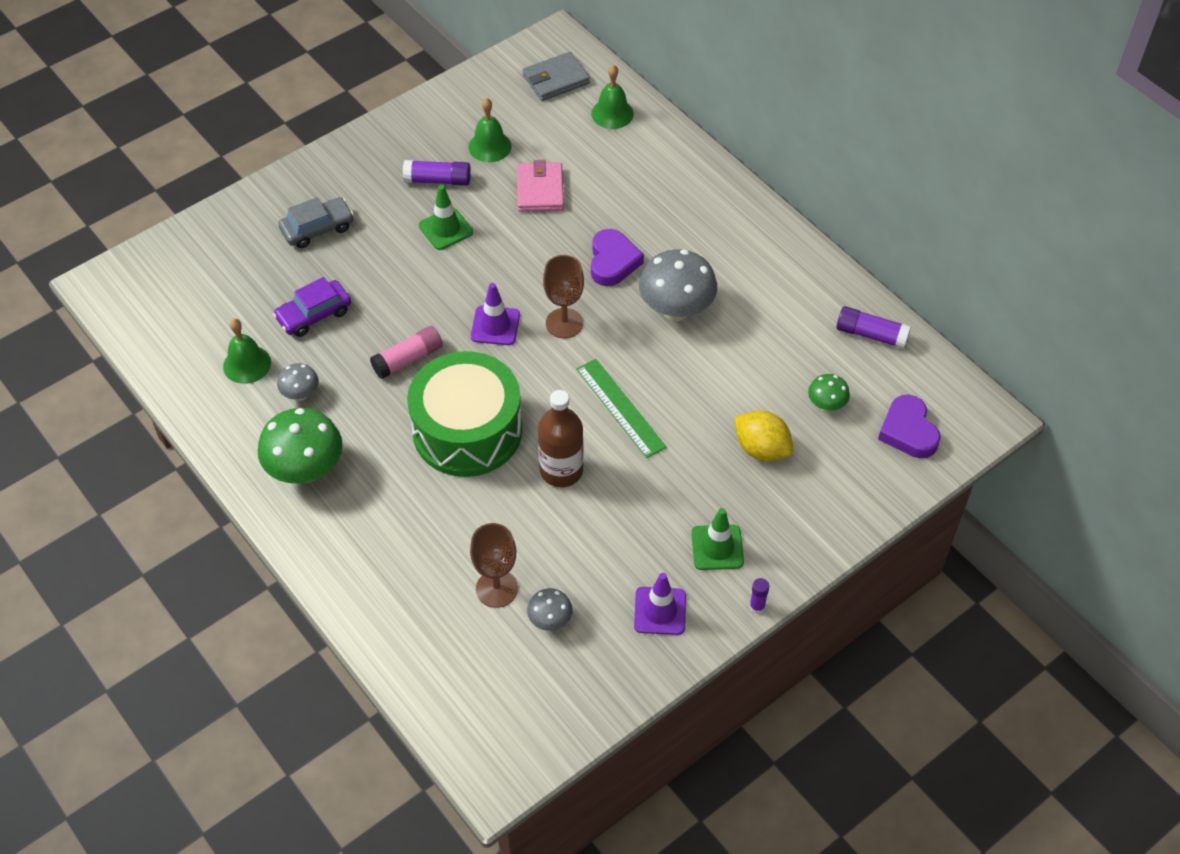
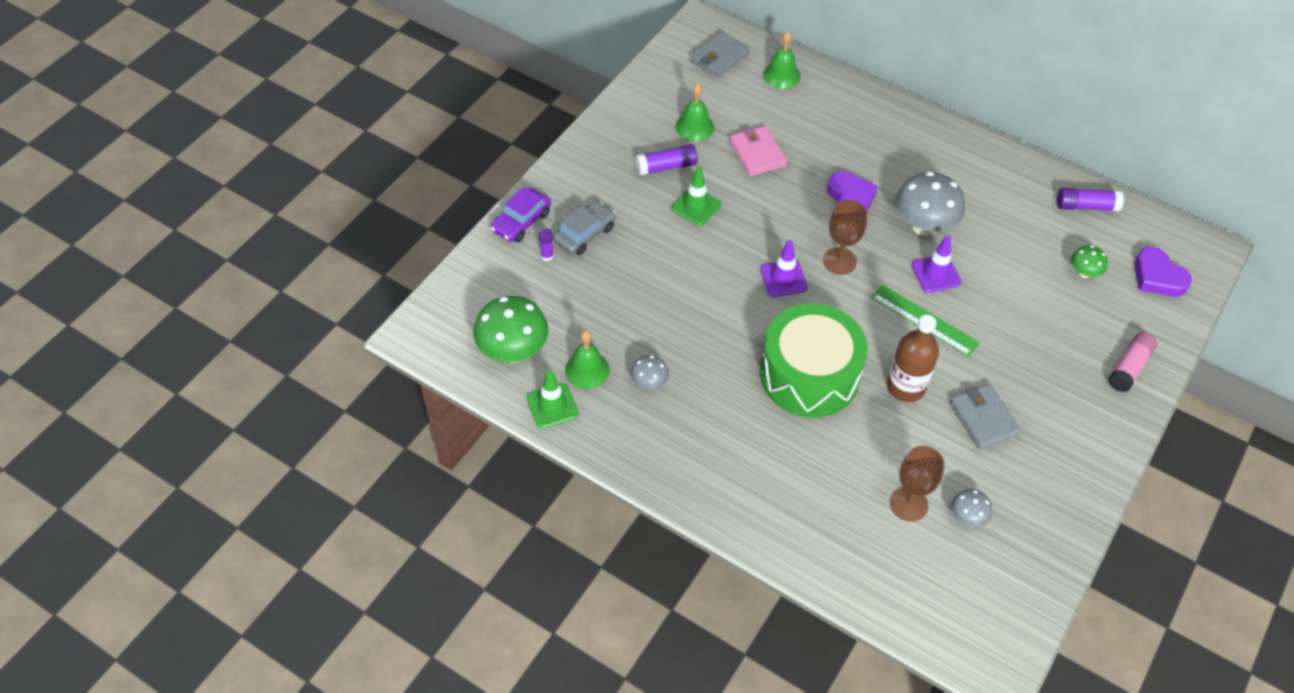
camera: 20 degrees left, 0 degrees up
(306, 470) = (690, 449): green mushroom -> green mushroom (513, 351)
(314, 315) = (623, 310): purple car -> purple car (521, 221)
(408, 359) = (725, 327): pink glue stick -> pink glue stick (1129, 368)
(625, 525) = (983, 418): none -> grey wallet
(660, 611) = (1050, 482): purple traffic cone -> purple traffic cone (936, 274)
(717, 547) = (1065, 415): green traffic cone -> green traffic cone (552, 406)
(757, 607) = (1123, 455): purple glue stick -> purple glue stick (547, 256)
(761, 449) = (1054, 323): yellow lemon -> none

